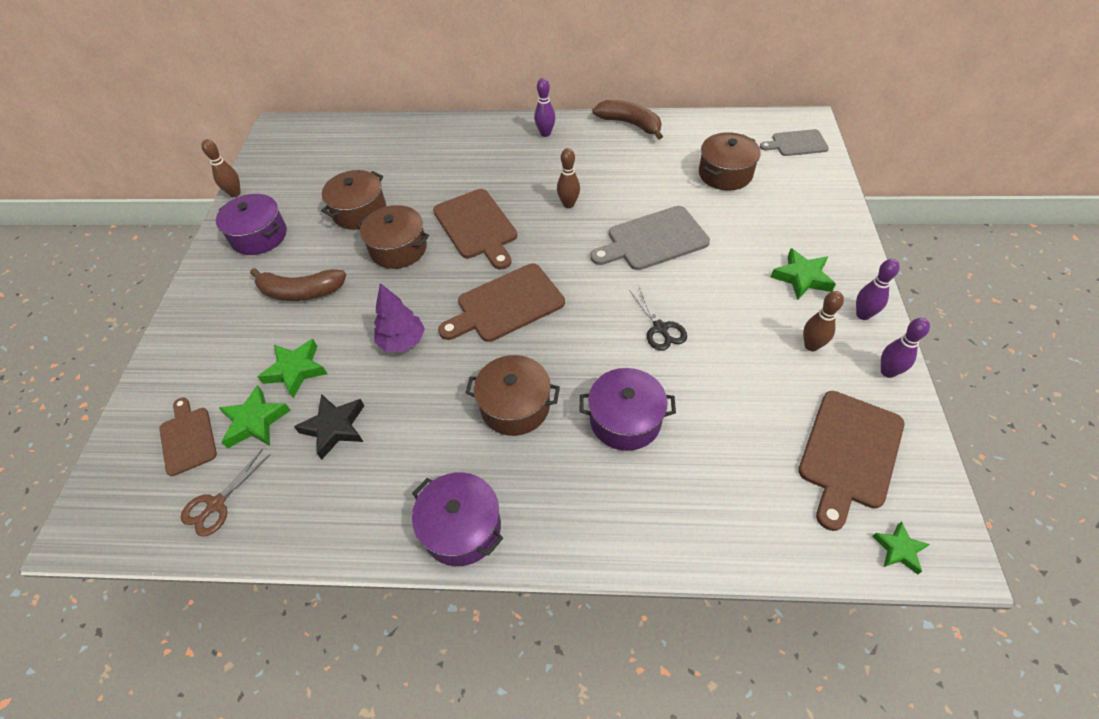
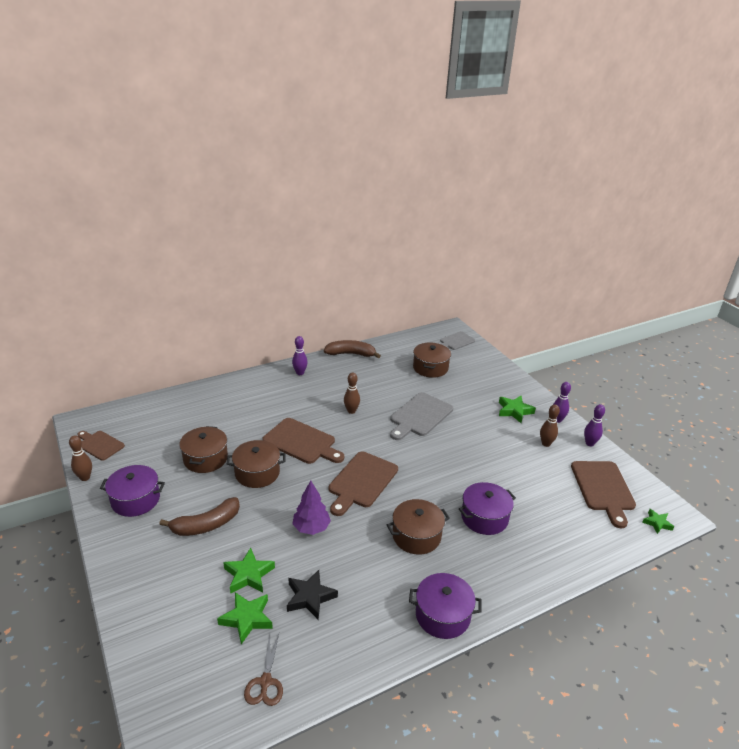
camera: 35 degrees left, 20 degrees down
(188, 438) = (202, 652): brown cutting board -> brown cutting board (99, 445)
(660, 328) = (463, 462): black scissors -> none

